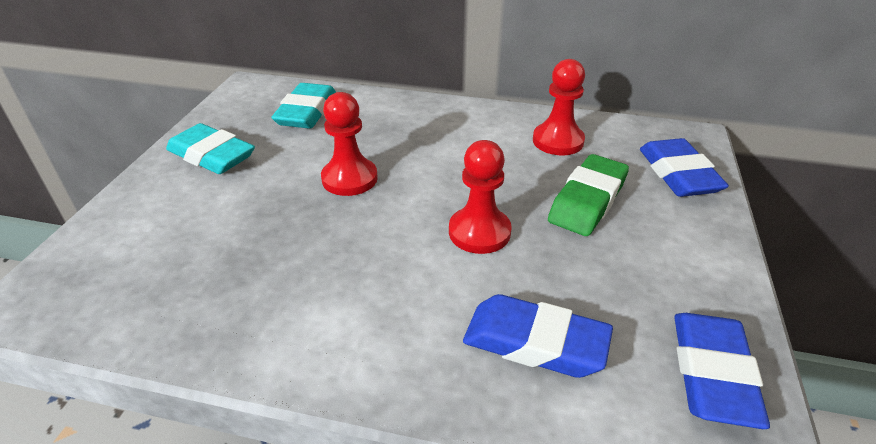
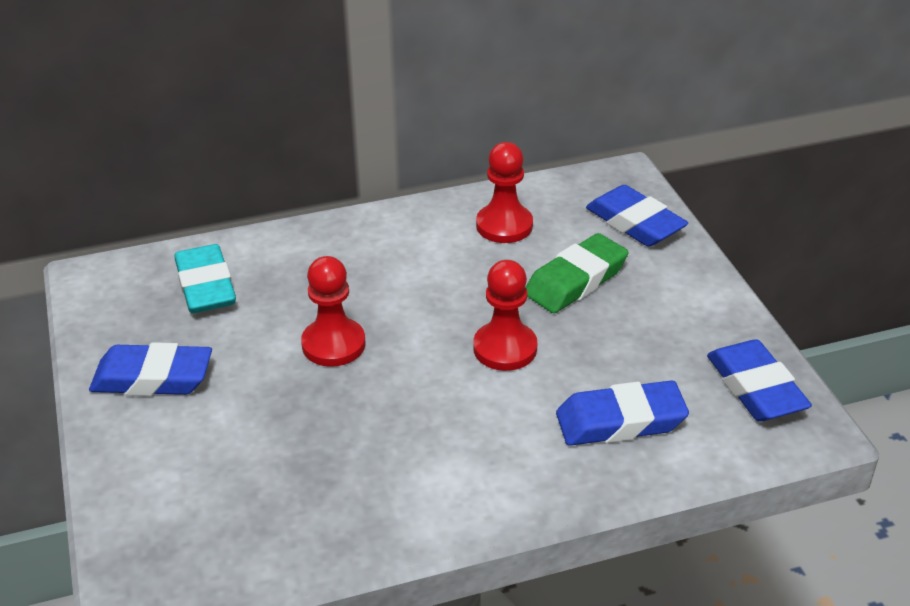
camera: 30 degrees left, 0 degrees up
(212, 156) = (153, 378): turquoise eraser -> blue eraser
(587, 201) = (576, 281): green eraser -> green eraser turned 45 degrees clockwise

